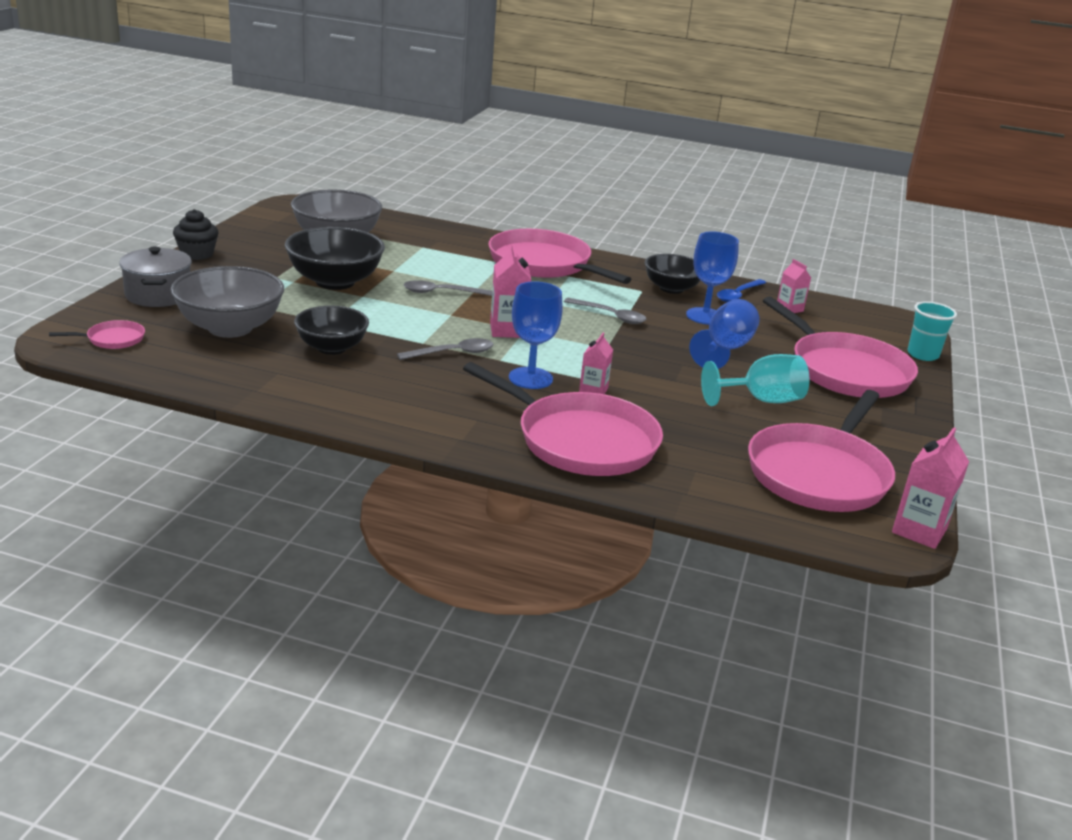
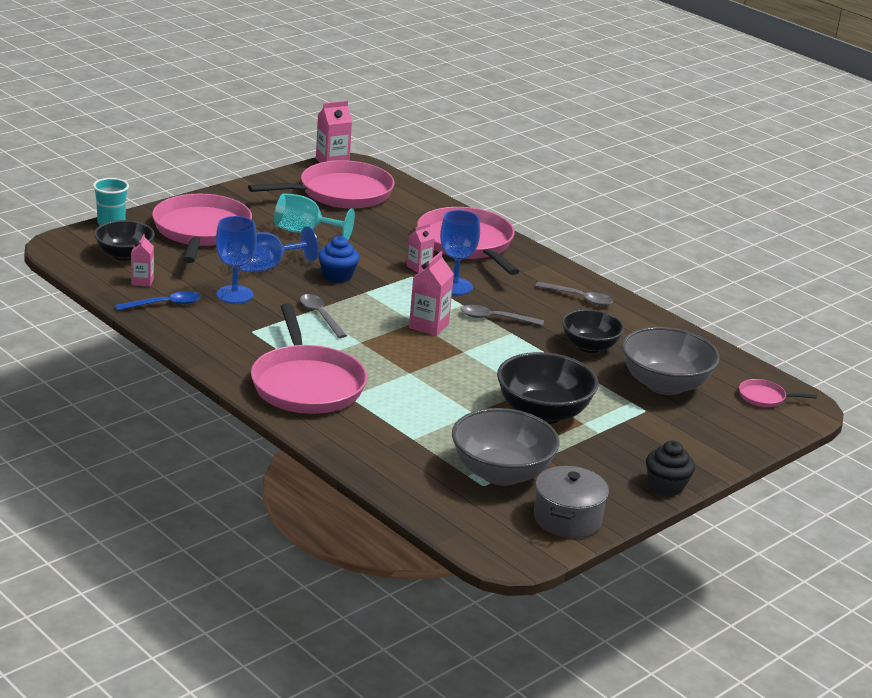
camera: 150 degrees left, 0 degrees up
(158, 295) = (718, 437): grey pot -> grey pot (567, 519)
(441, 292) = (450, 376): grey spoon -> grey spoon (579, 298)
(654, 358) = (337, 276): none -> blue cupcake
(671, 288) = (218, 326): black bowl -> black bowl (124, 255)

